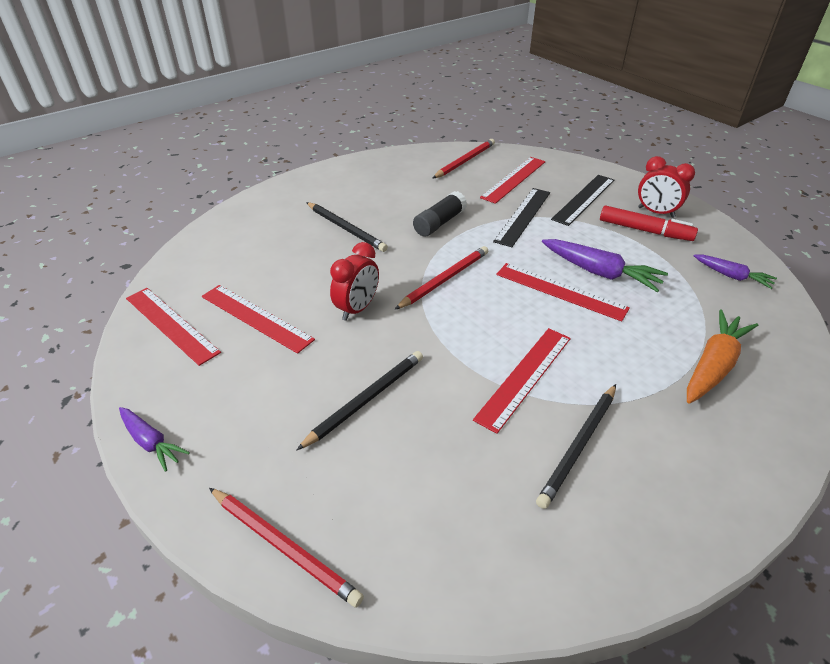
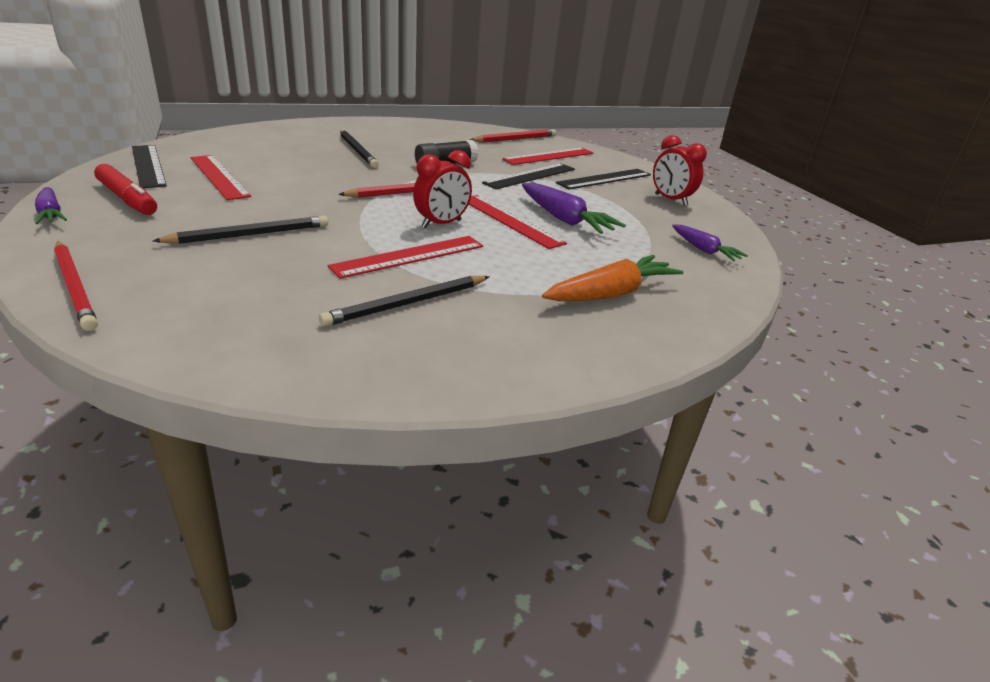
camera: 15 degrees right, 10 degrees down
(171, 324) = (148, 165): red ruler -> black ruler
(357, 309) = (309, 190): red clock -> red clock (441, 224)
(644, 230) = (644, 207): red marker -> red marker (127, 199)

